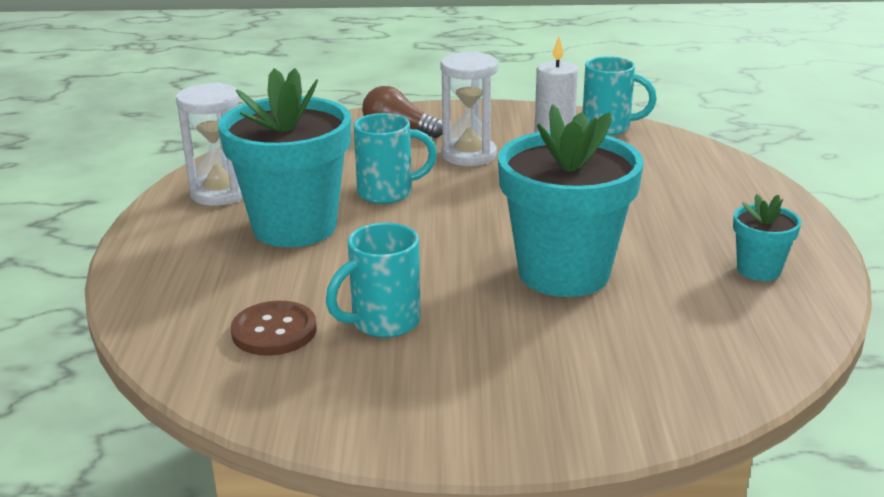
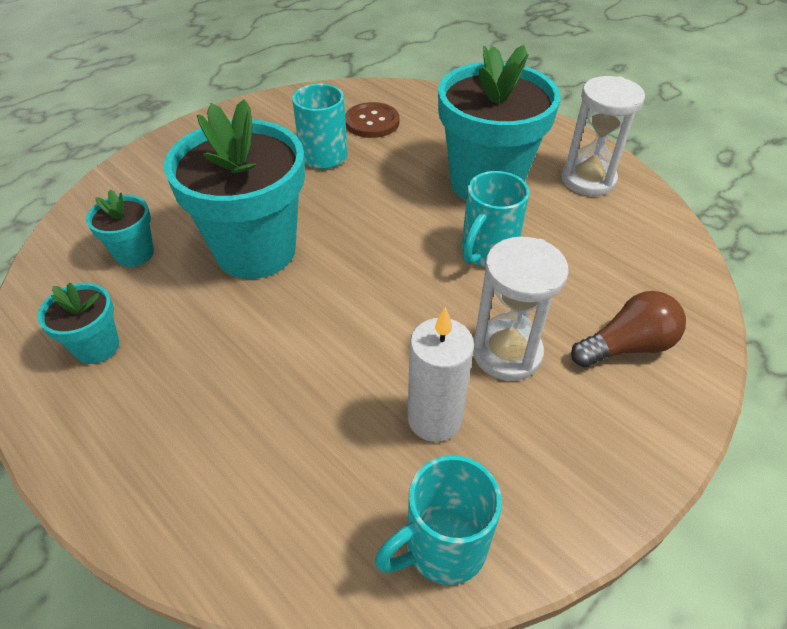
camera: 135 degrees right, 20 degrees up
(683, 323) = (134, 253): none -> turquoise flower pot

